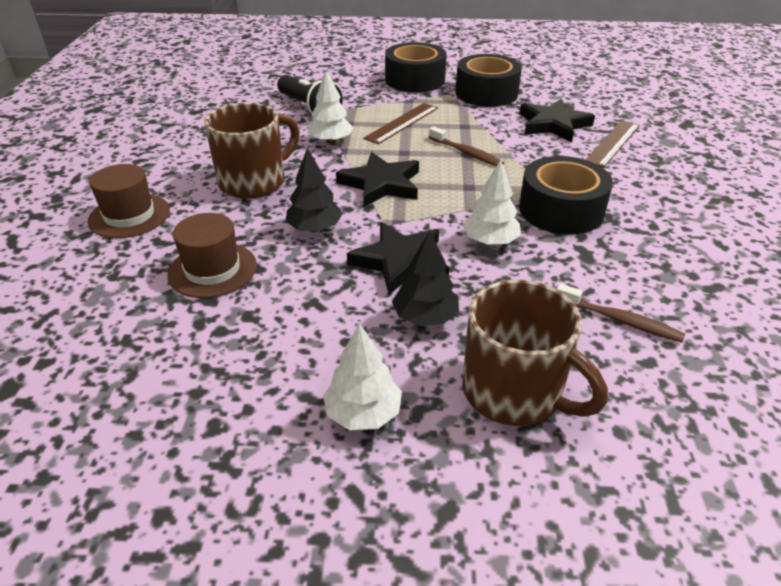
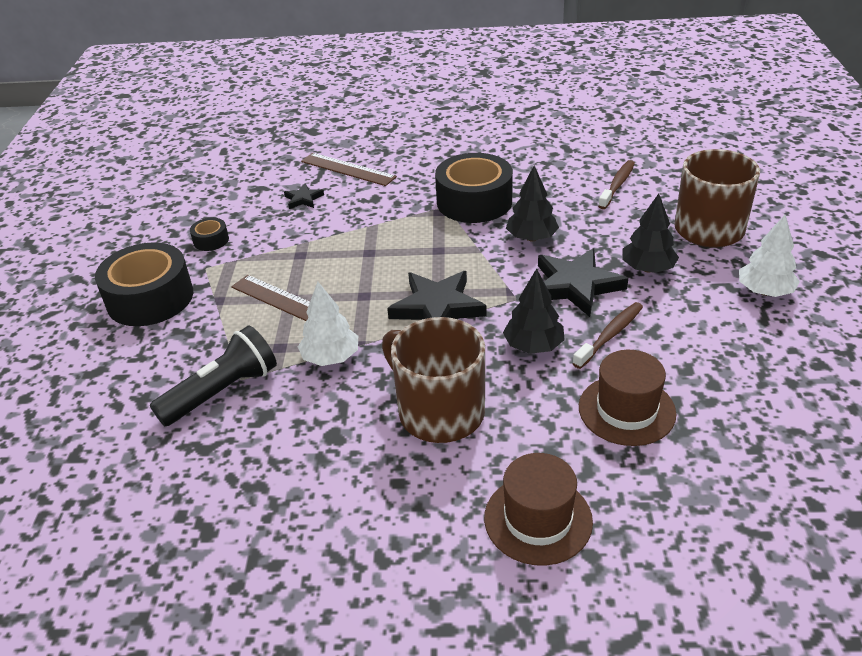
camera: 90 degrees left, 0 degrees up
(466, 153) = (366, 252): brown toothbrush -> brown toothbrush (610, 335)
(486, 93) = (211, 240): black tape -> black tape, size x0.45
(490, 241) = (531, 238): white tree -> black tree
(553, 124) = (303, 199): black star -> black star, size x0.50

